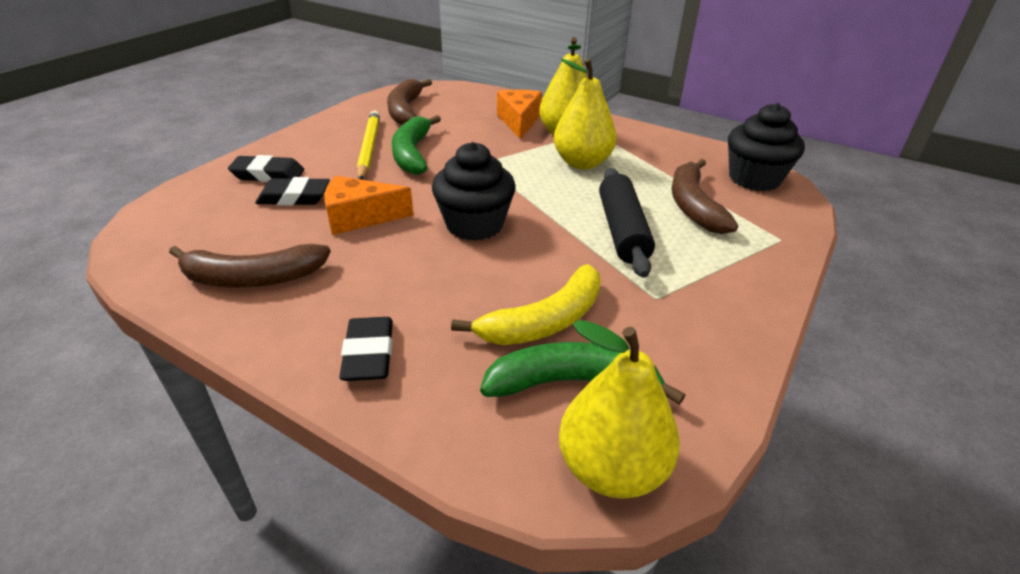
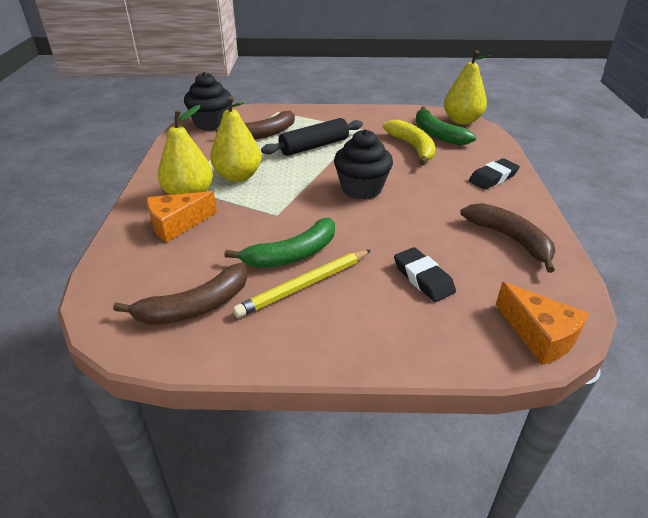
camera: 120 degrees left, 0 degrees up
(268, 174) = (413, 318): black eraser -> none
(360, 217) = (407, 233): orange cheese -> orange cheese (539, 335)
(545, 321) = (412, 147): yellow banana -> yellow banana turned 45 degrees clockwise

